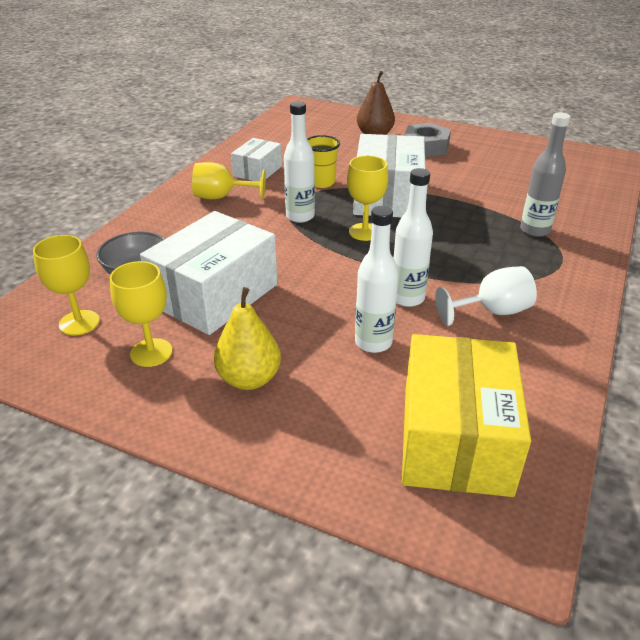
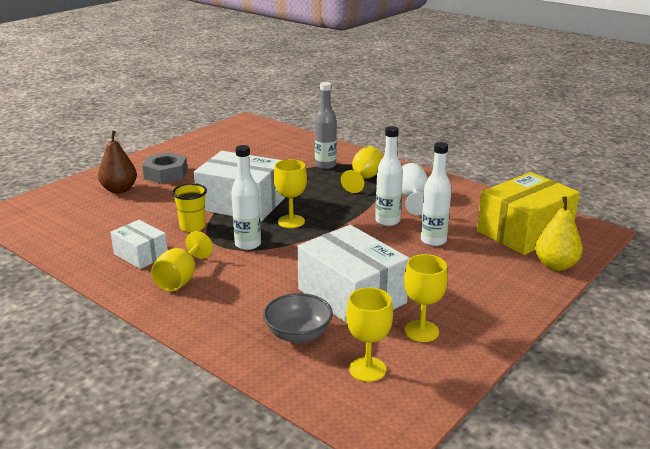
camera: 75 degrees left, 10 degrees down
(249, 379) = (462, 290): yellow pear -> yellow pear (555, 265)
(455, 438) = (524, 231): yellow box -> yellow box turned 60 degrees counterclockwise
(521, 264) = (364, 178): none -> yellow goblet

